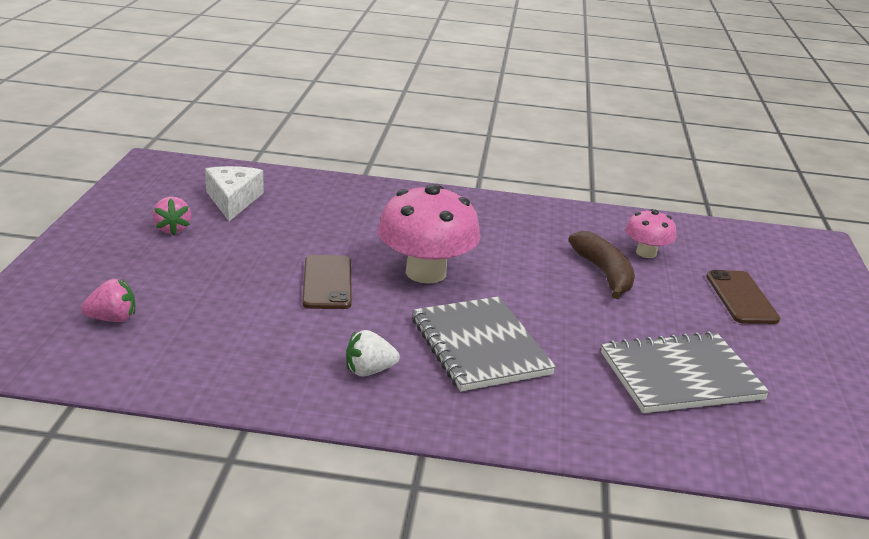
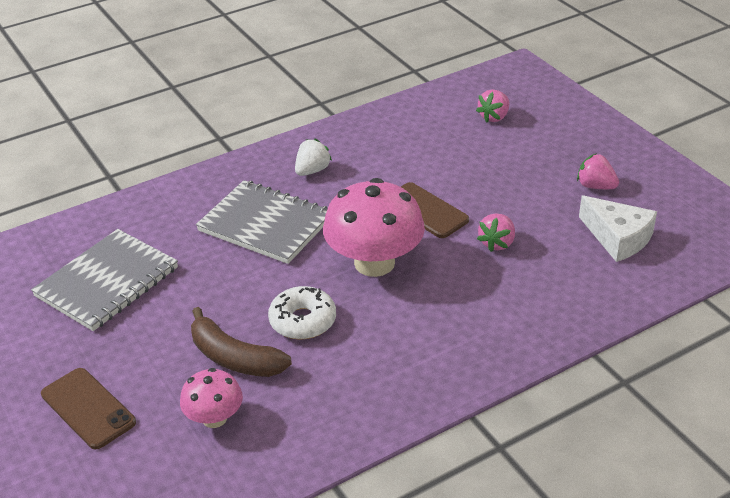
camera: 145 degrees right, 10 degrees up
(316, 238) = (497, 243): none -> pink strawberry
(529, 268) = (303, 321): none -> white donut

